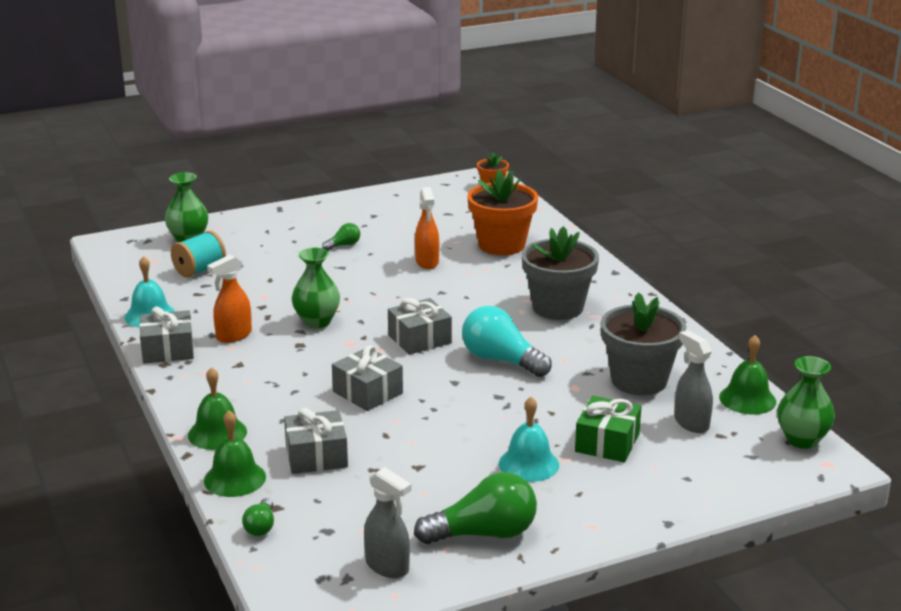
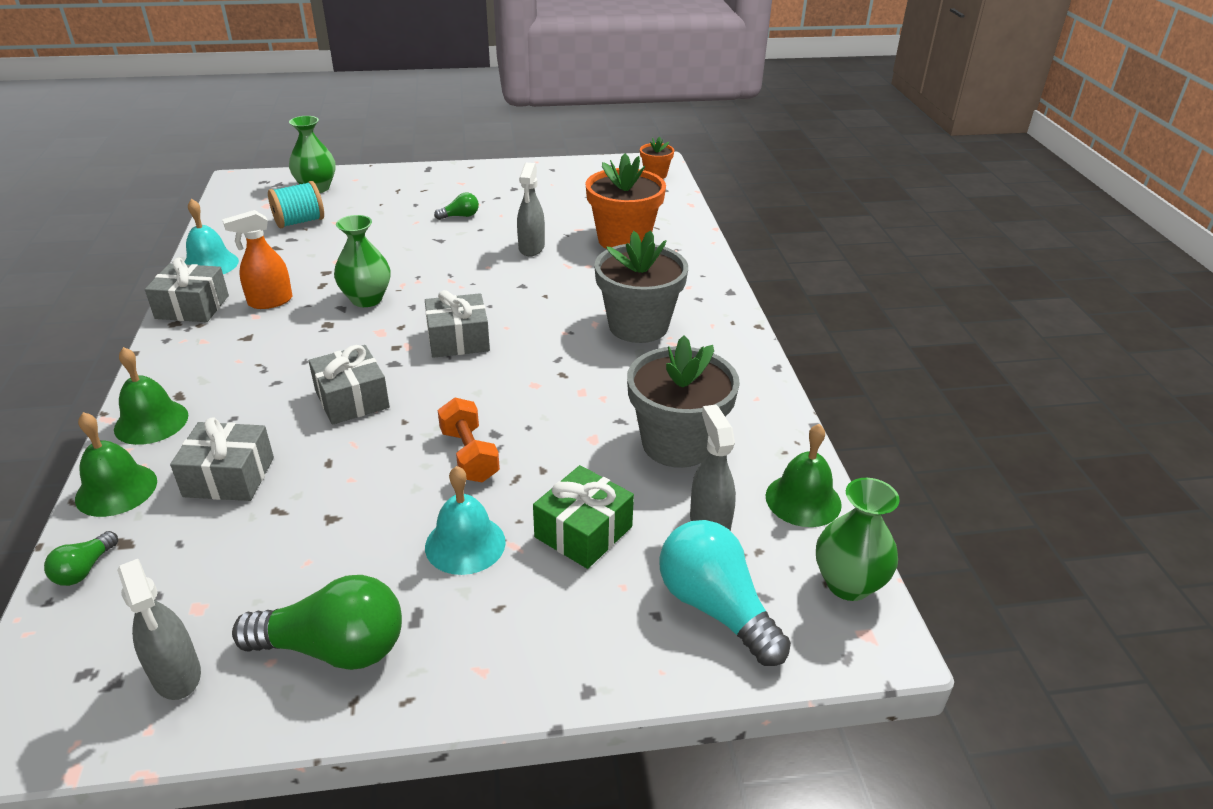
camera: 15 degrees right, 10 degrees up
(427, 262) = (531, 248): orange spray bottle -> grey spray bottle
(490, 413) = (469, 455): none -> orange dumbbell
(501, 360) = (530, 384): turquoise light bulb -> turquoise light bulb (716, 608)

